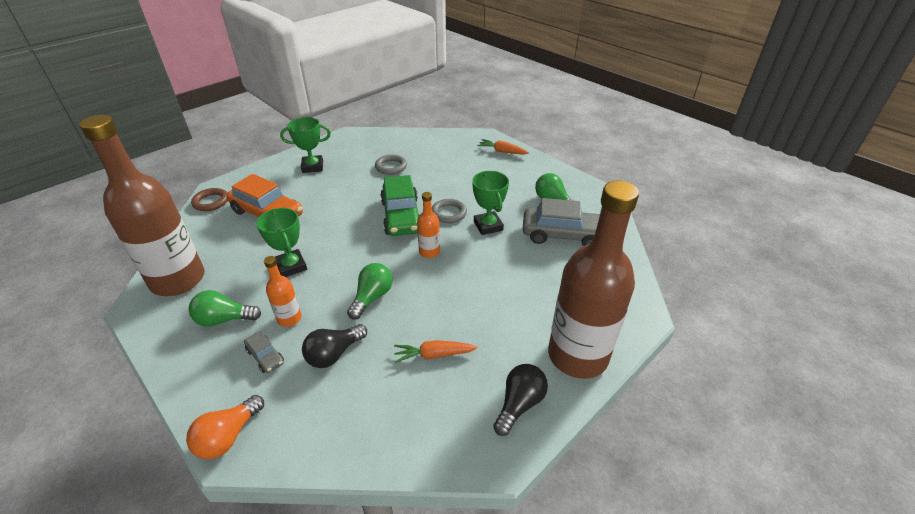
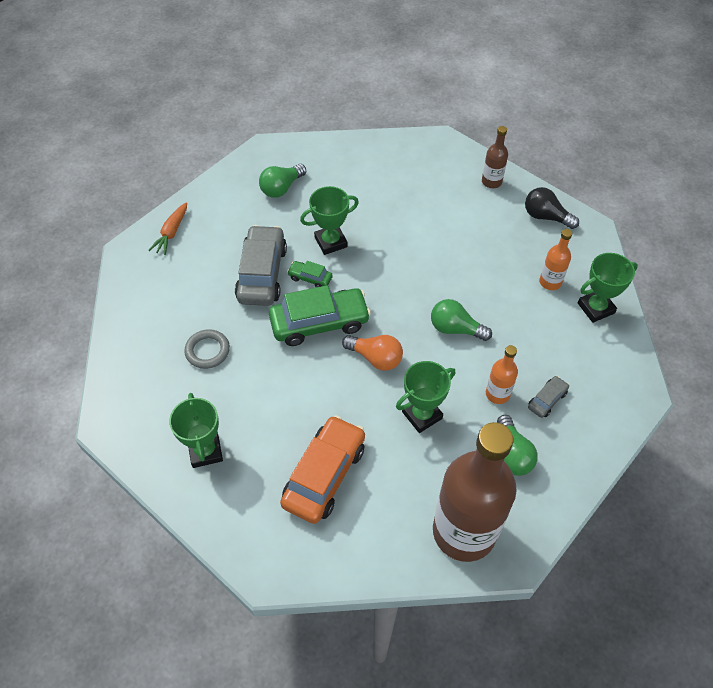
camera: 95 degrees left, 15 degrees up
(211, 202) = (302, 563): brown ring -> none
(228, 436) = (630, 400): orange light bulb -> orange light bulb (375, 358)
(334, 354) = (530, 345): black light bulb -> none
(365, 430) = (595, 308): none -> green trophy
(429, 252) = (380, 289): orange bottle -> orange bottle (550, 282)
(434, 355) = (513, 272): orange carrot -> none
(449, 213) = (310, 278): grey ring -> green car
(563, 235) = (340, 182): grey car -> grey car (262, 274)
(577, 355) = (491, 182): brown bottle -> brown bottle, size x0.43

